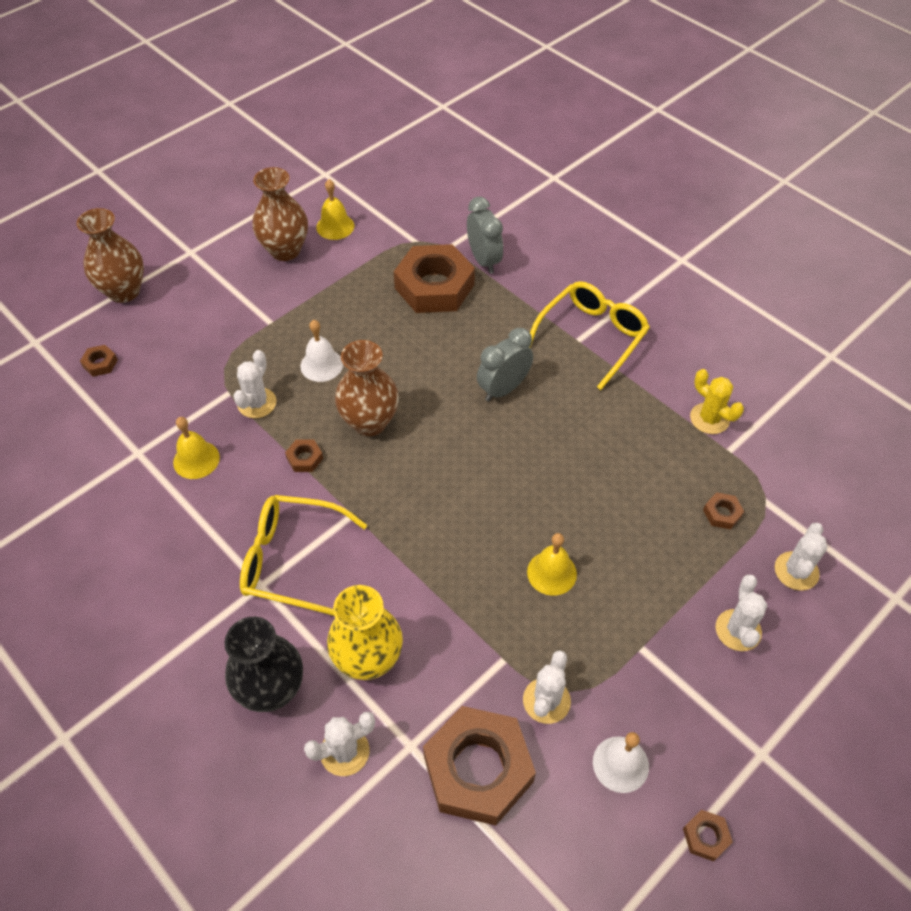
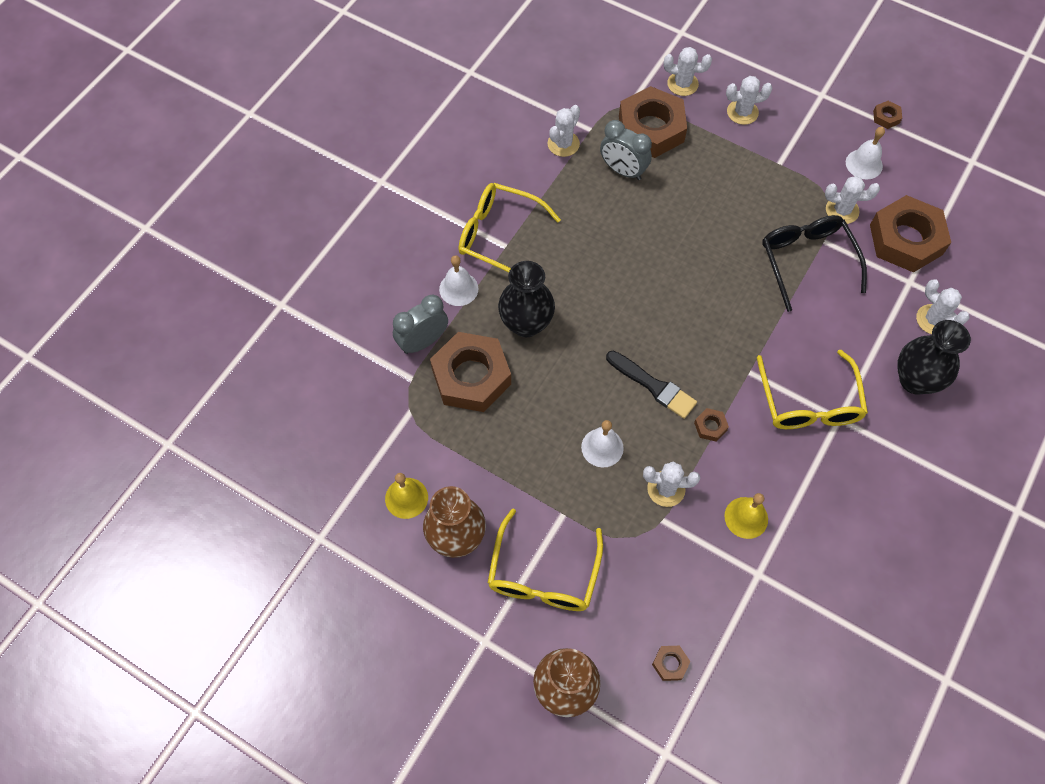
camera: 105 degrees left, 10 degrees up
(224, 298) = (543, 574): none -> yellow glasses
(368, 660) = (864, 324): yellow vase -> none
(369, 422) = (653, 386): brown vase -> black brush
(478, 337) = (526, 324): none -> black vase
(478, 626) = (807, 261): none -> black glasses
(503, 389) = (581, 291): grey clock -> grey clock (623, 171)
(535, 294) = (458, 289): none -> white bell
(551, 573) = (744, 224): yellow bell -> none
(709, 418) = (563, 144): yellow cactus -> white cactus
(722, 513) = (651, 128): brown nut -> brown nut, size x2.49

